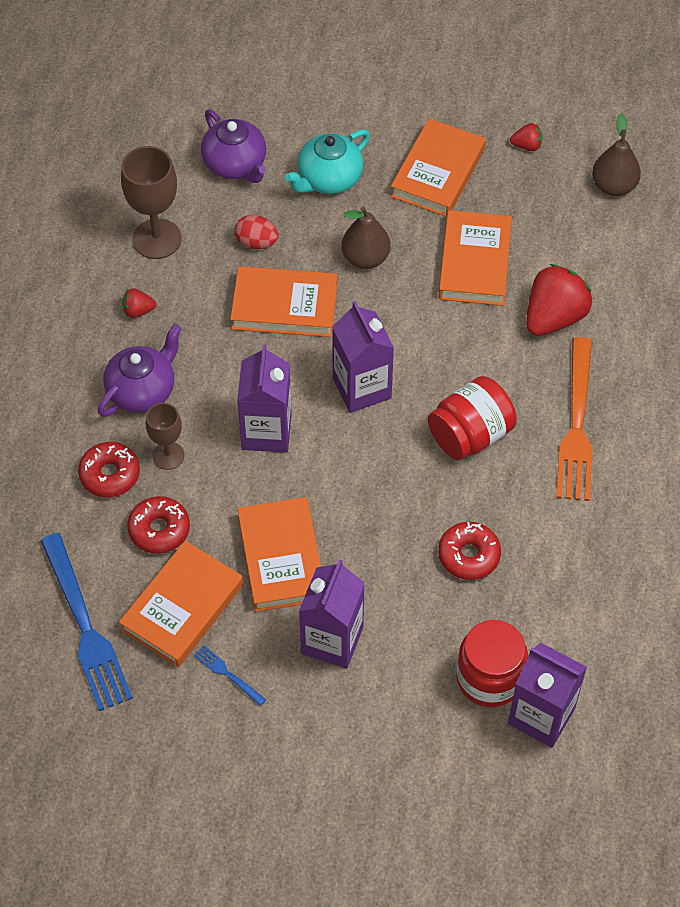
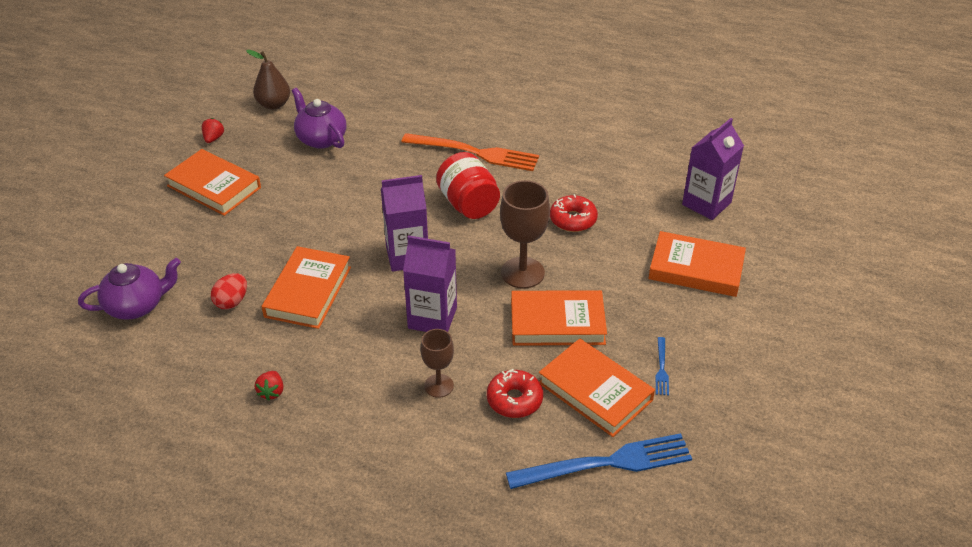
camera: 80 degrees left, 15 degrees down
(110, 474) = (448, 430): red donut -> none
(142, 390) = (362, 397): purple teapot -> purple teapot (321, 139)
(157, 239) = (194, 370): brown goblet -> brown goblet (522, 273)
(227, 674) = (661, 368): blue fork -> blue fork turned 45 degrees counterclockwise
(328, 179) = (186, 249): turquoise teapot -> none
(332, 640) = (636, 302): purple carton -> none
(365, 258) = (280, 237): brown pear -> none
(474, 262) = (311, 180): orange book -> orange book (696, 269)
(489, 678) = (675, 224): red jar -> none
(554, 317) = (378, 149): red strawberry -> none

